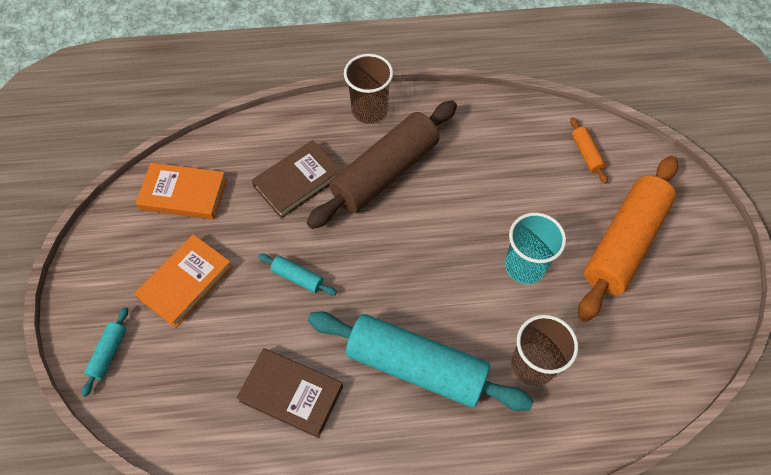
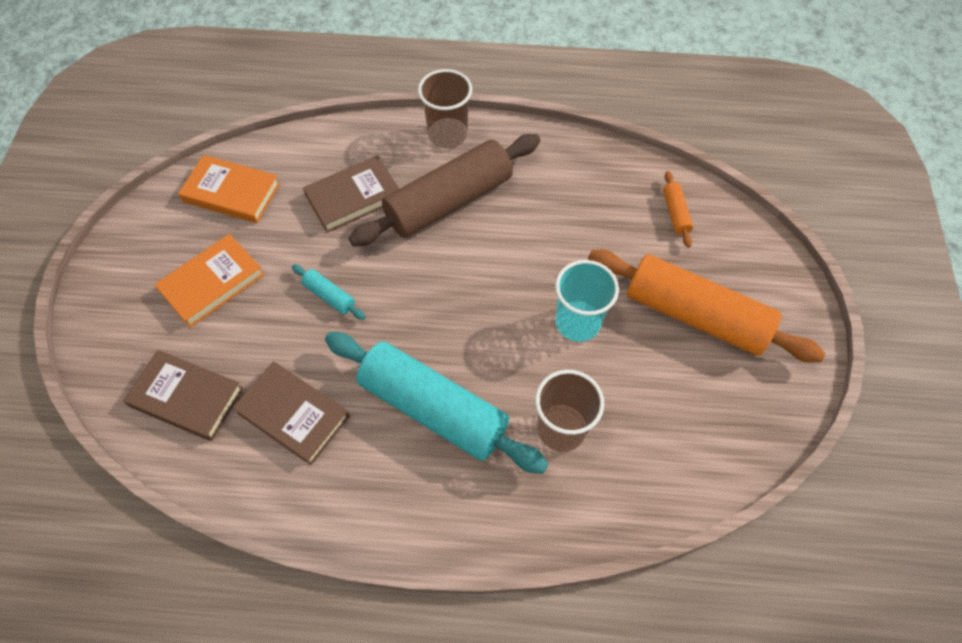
camera: 10 degrees right, 0 degrees up
(109, 353) = (116, 342): turquoise rolling pin -> none
(188, 395) = (187, 397): none -> brown book
(624, 243) = (695, 315): orange rolling pin -> orange rolling pin turned 75 degrees clockwise

